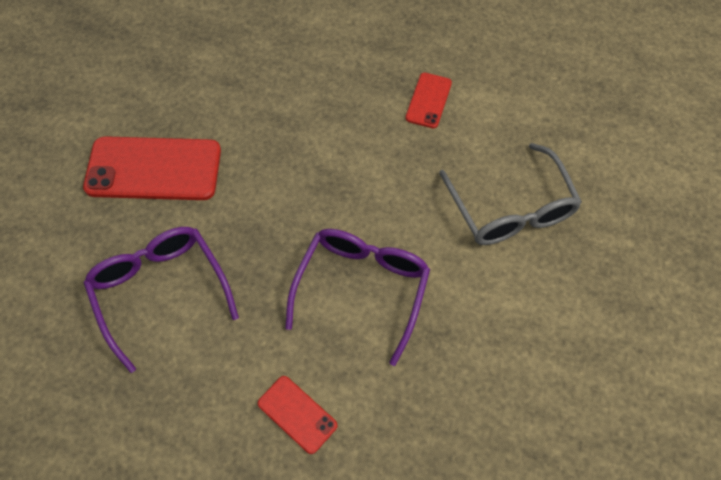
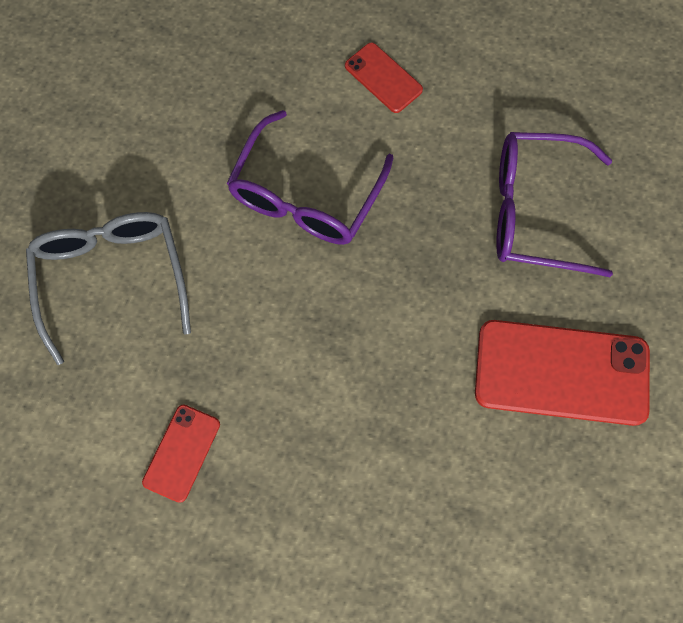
camera: 175 degrees left, 10 degrees up
(160, 291) = (534, 211): purple glasses -> purple glasses turned 120 degrees clockwise

